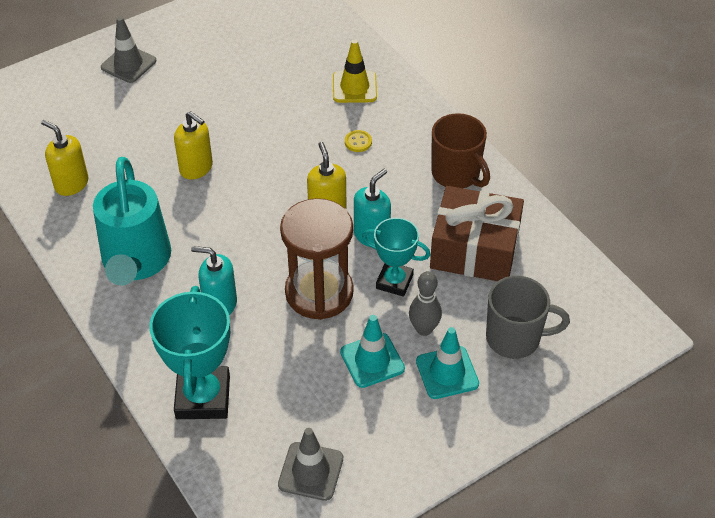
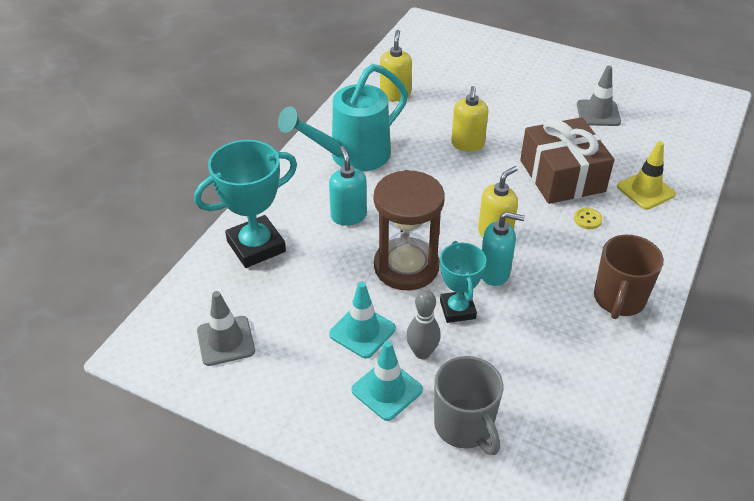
camera: 60 degrees right, 5 degrees down
(128, 64) = (531, 67): grey traffic cone -> grey traffic cone (598, 113)
(474, 249) = (543, 350): brown gift -> brown gift (562, 176)

